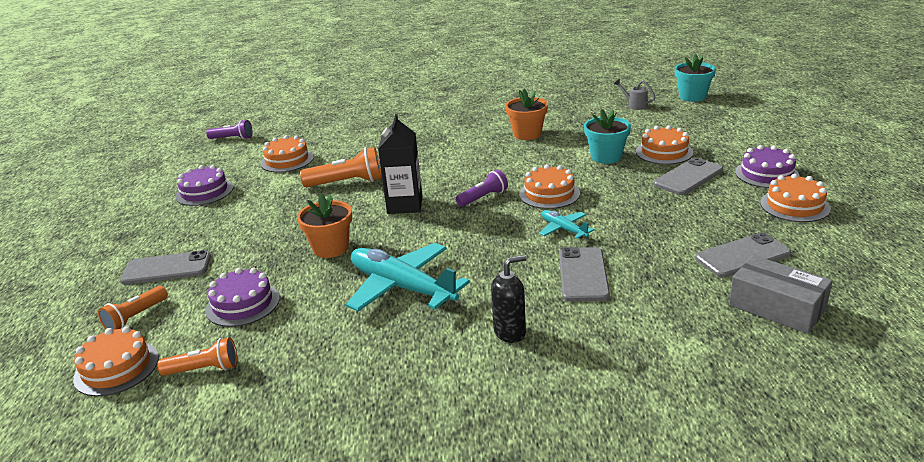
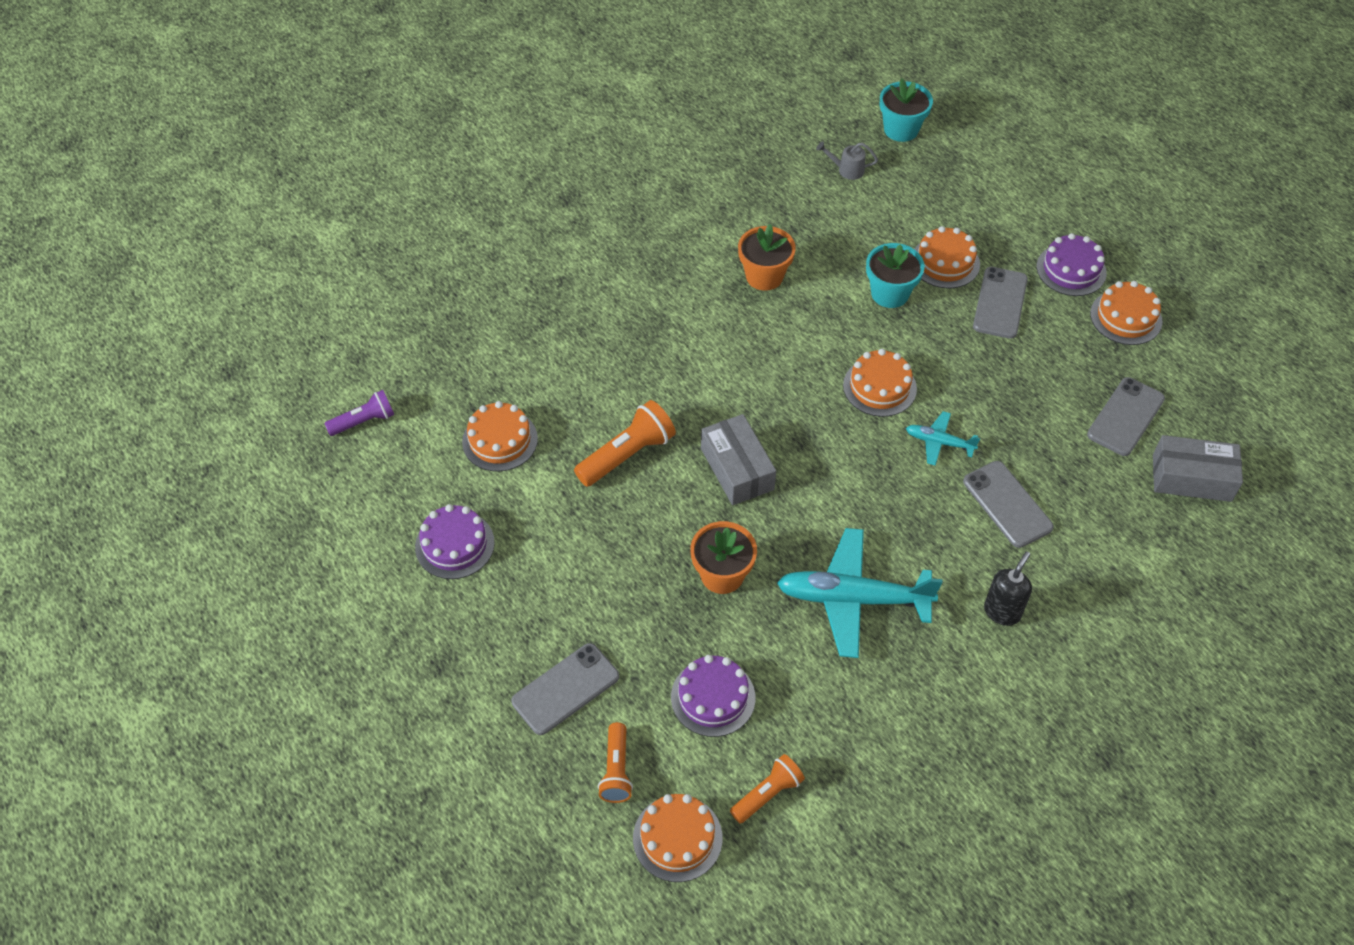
camera: 35 degrees left, 25 degrees up
(405, 205) = (737, 469): black carton -> grey box
(483, 198) = (814, 421): purple flashlight -> none

